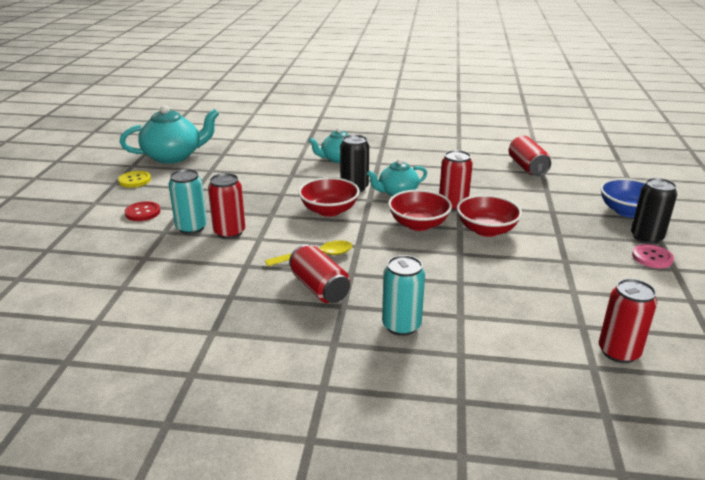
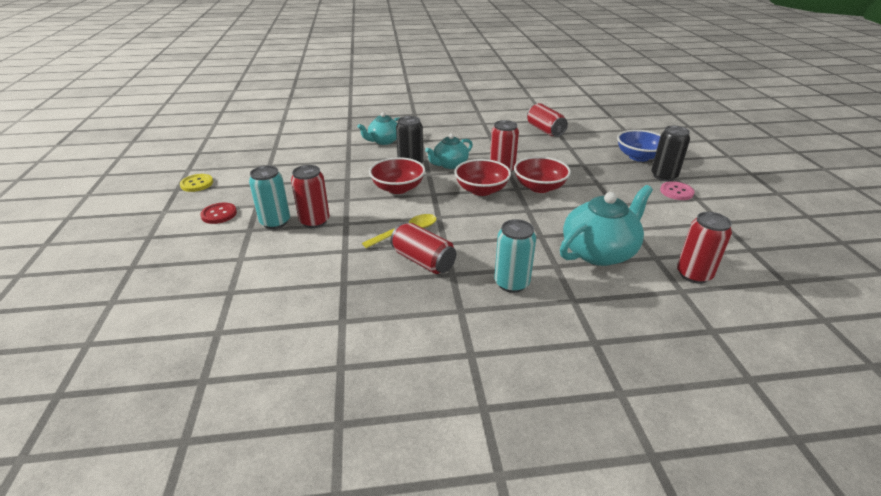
camera: 15 degrees left, 5 degrees up
(173, 156) = (226, 156): turquoise teapot -> turquoise teapot (599, 252)

